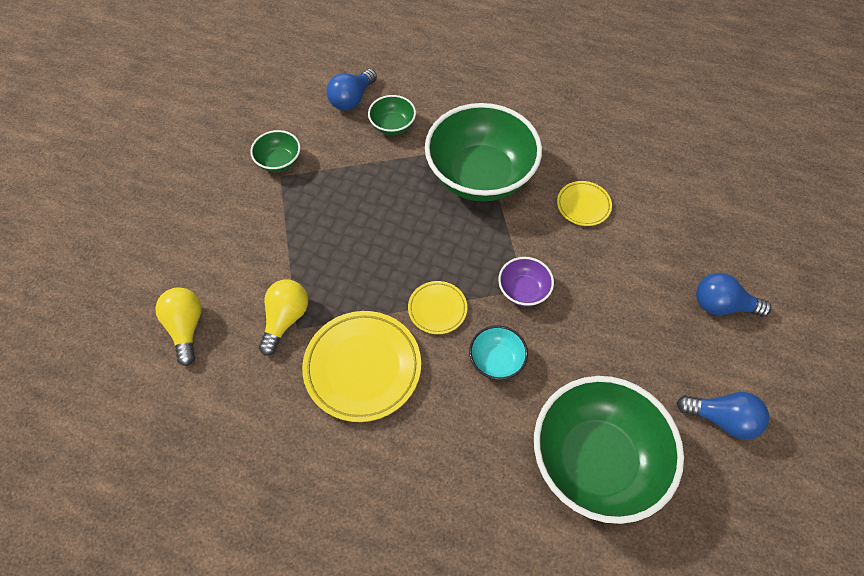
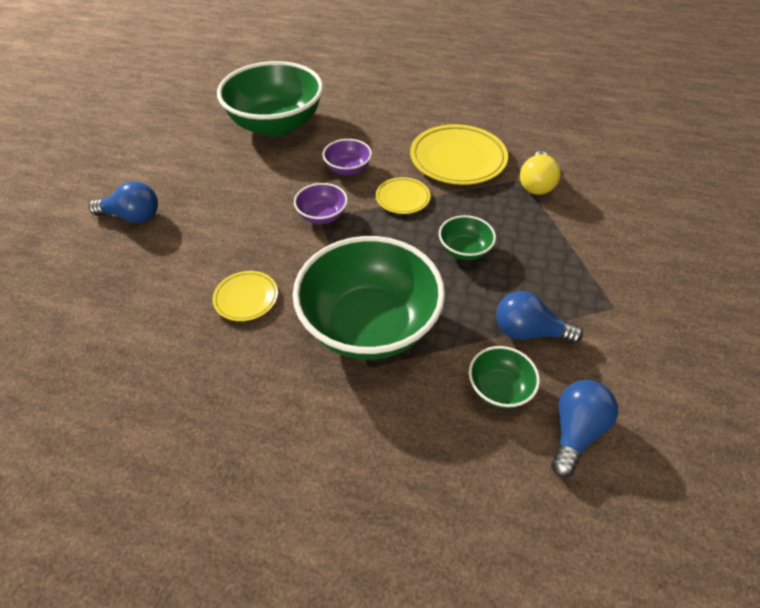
camera: 175 degrees right, 10 degrees down
(186, 328) = (618, 174): yellow light bulb -> none
(279, 161) = (626, 325): green bowl -> green bowl (464, 250)
(496, 361) = (348, 169): turquoise bowl -> purple bowl
(722, 419) = (173, 148): blue light bulb -> blue light bulb (528, 331)

